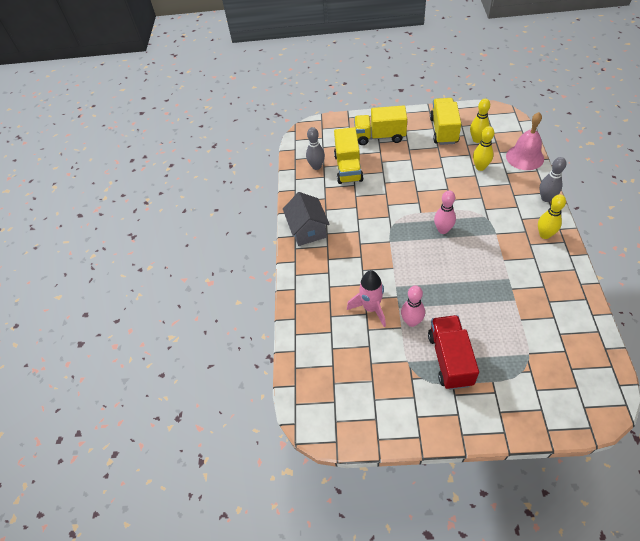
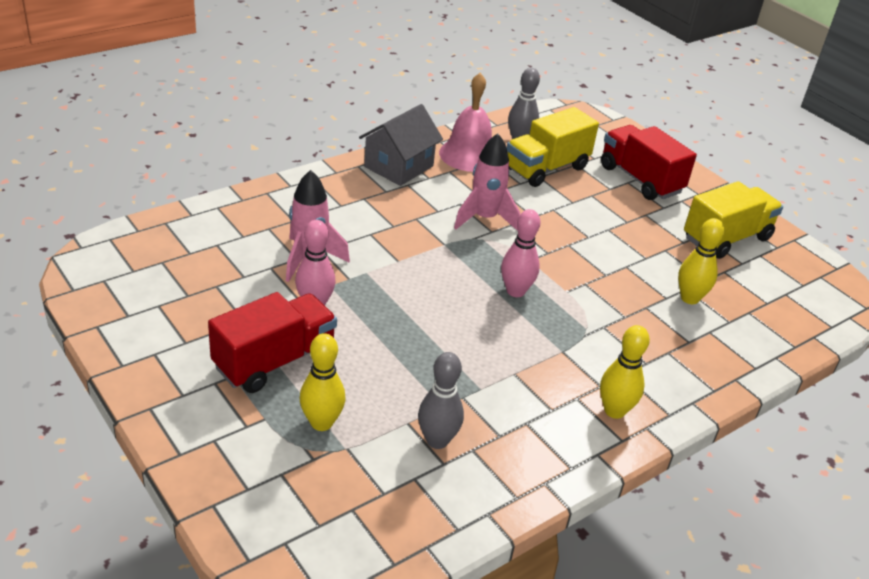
camera: 45 degrees right, 15 degrees down
(377, 214) = (484, 218): none -> pink rocket
(380, 136) = (640, 179): yellow truck -> red truck
(477, 139) = (748, 279): yellow bowling pin -> yellow bowling pin (321, 423)
(525, 157) = (770, 345): pink bell -> pink bell (469, 155)
(546, 198) = (701, 393): grey bowling pin -> grey bowling pin (437, 440)

